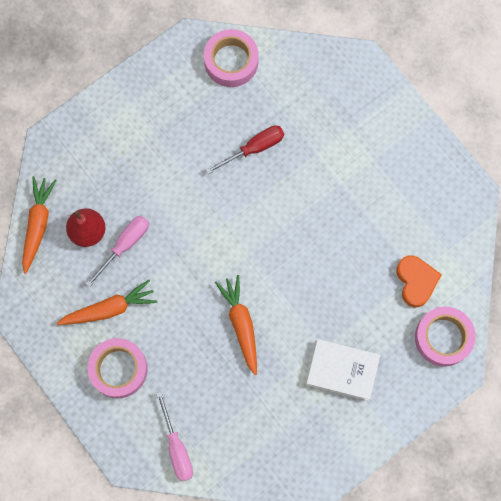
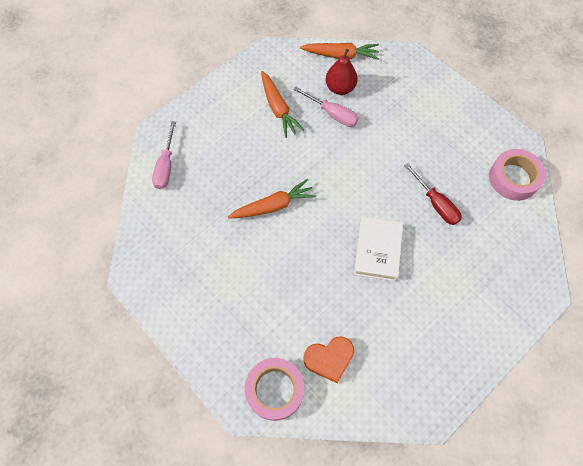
camera: 85 degrees right, 10 degrees down
(118, 369) = (229, 119): pink tape -> none
(177, 447) = (166, 166): pink screwdriver -> pink screwdriver turned 60 degrees counterclockwise
(342, 370) = (237, 294): white book -> white book (377, 250)

